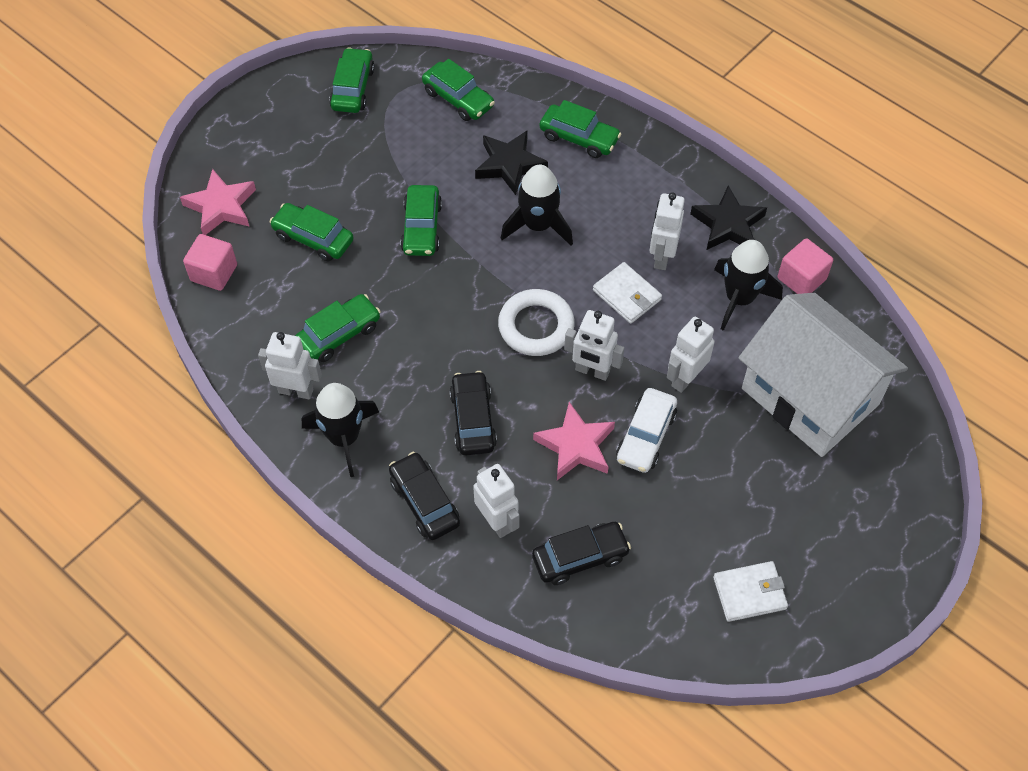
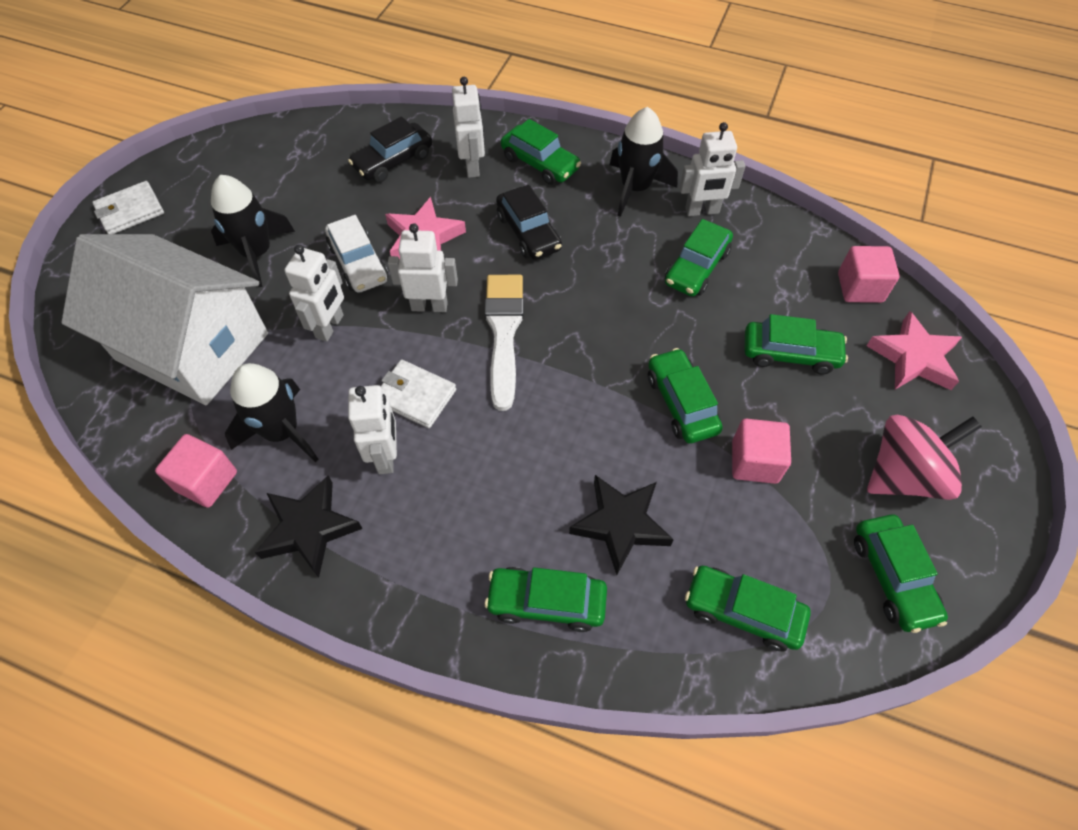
camera: 160 degrees right, 0 degrees up
(297, 137) = (904, 475): none -> pink spinning top
(394, 174) = (754, 462): none -> pink cube
(424, 502) = (540, 163): black car -> green car
(497, 521) = (472, 166): white robot -> white robot turned 135 degrees counterclockwise
(536, 326) = (504, 332): white ring -> white brush
(538, 225) = (548, 450): black rocket -> black rocket (257, 253)
(646, 436) = (358, 263): white car -> white car turned 150 degrees clockwise
(749, 593) = (242, 174): white wallet -> white wallet (130, 211)

